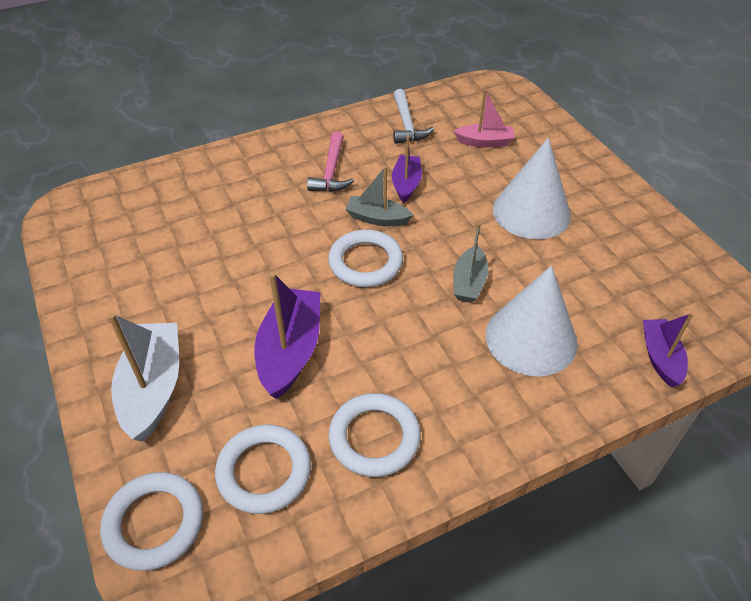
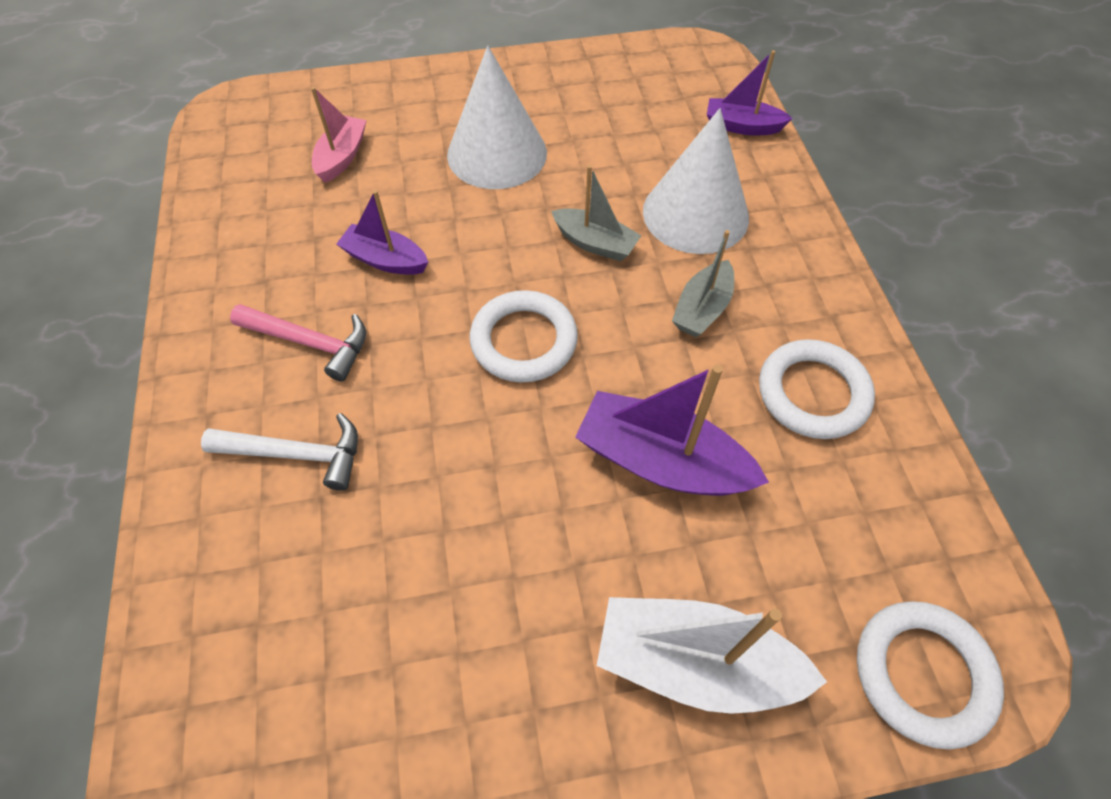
camera: 75 degrees left, 10 degrees up
(264, 471) = (851, 523): white ring -> none
(377, 218) = (441, 309): grey boat -> grey boat (702, 309)
(407, 125) = (252, 227): white hammer -> white hammer (297, 454)

